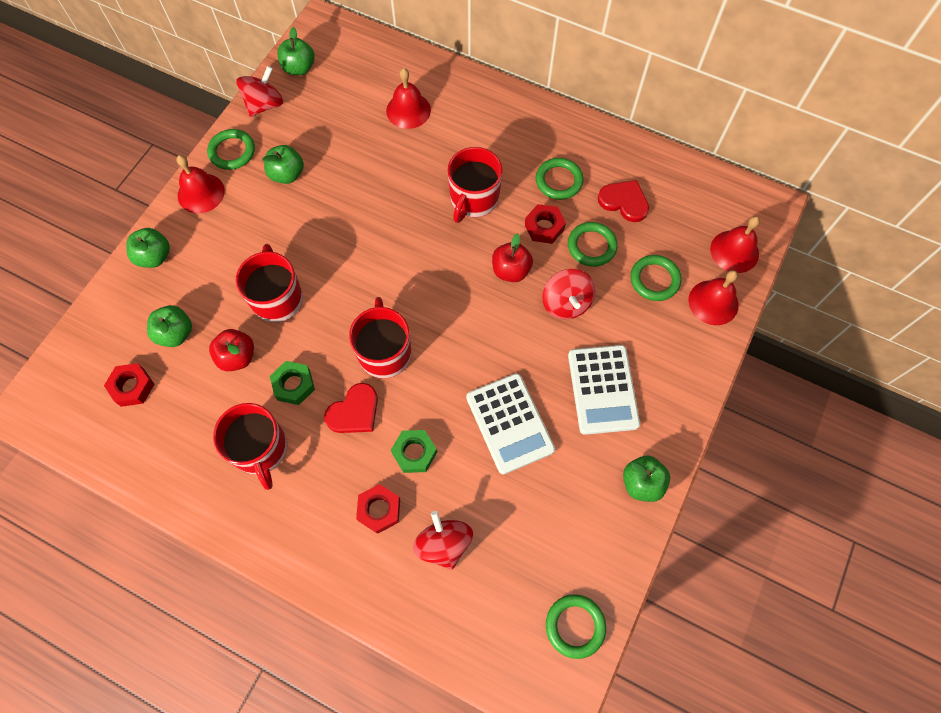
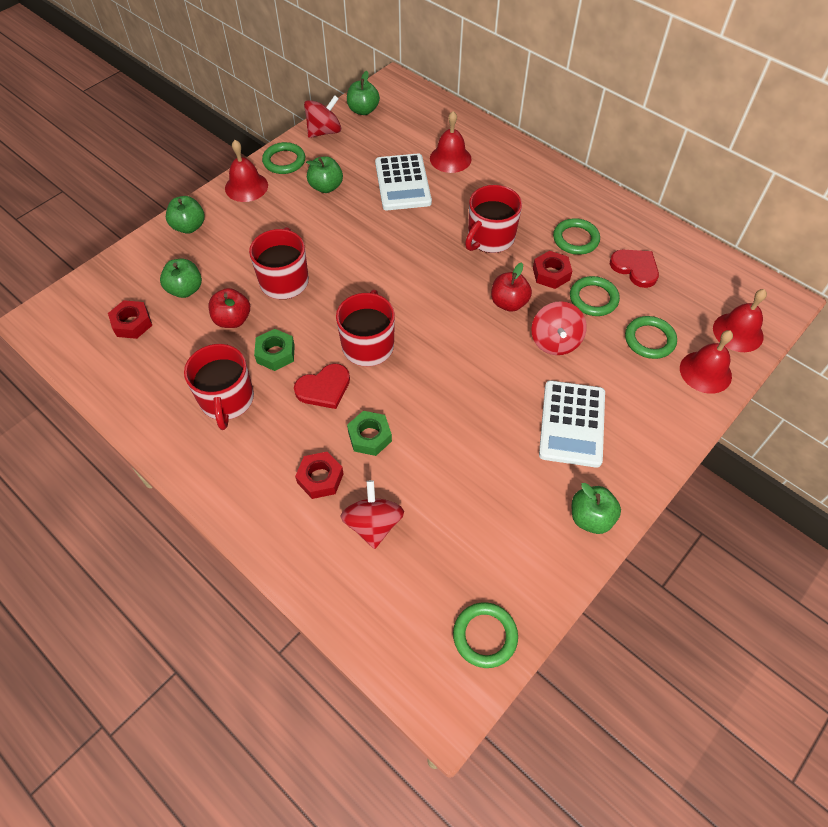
camera: 15 degrees right, 10 degrees down
(510, 423) = (470, 432): white calculator -> white calculator (403, 183)

